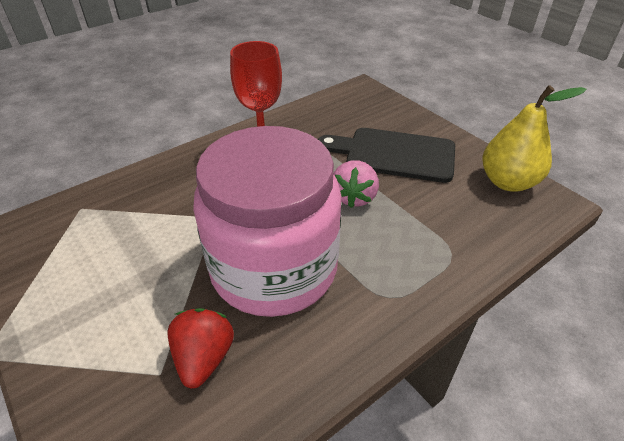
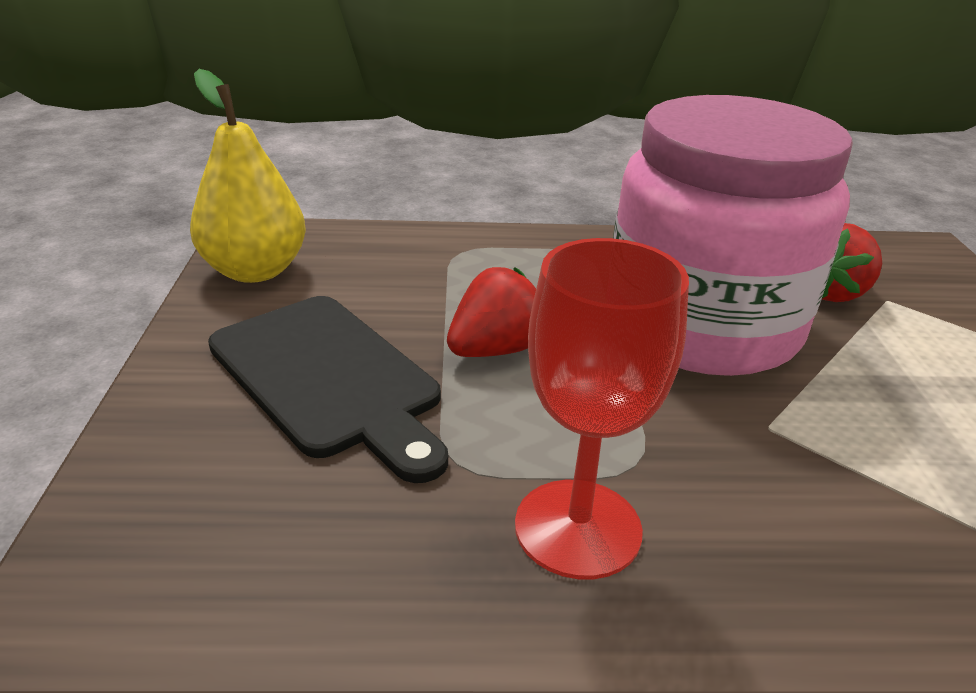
camera: 145 degrees left, 10 degrees down
(354, 197) = (495, 350): pink strawberry -> red strawberry

